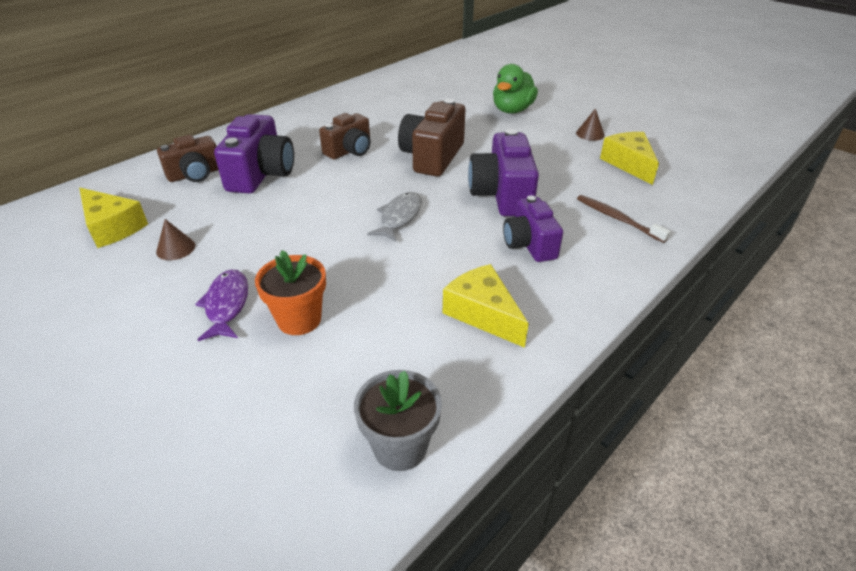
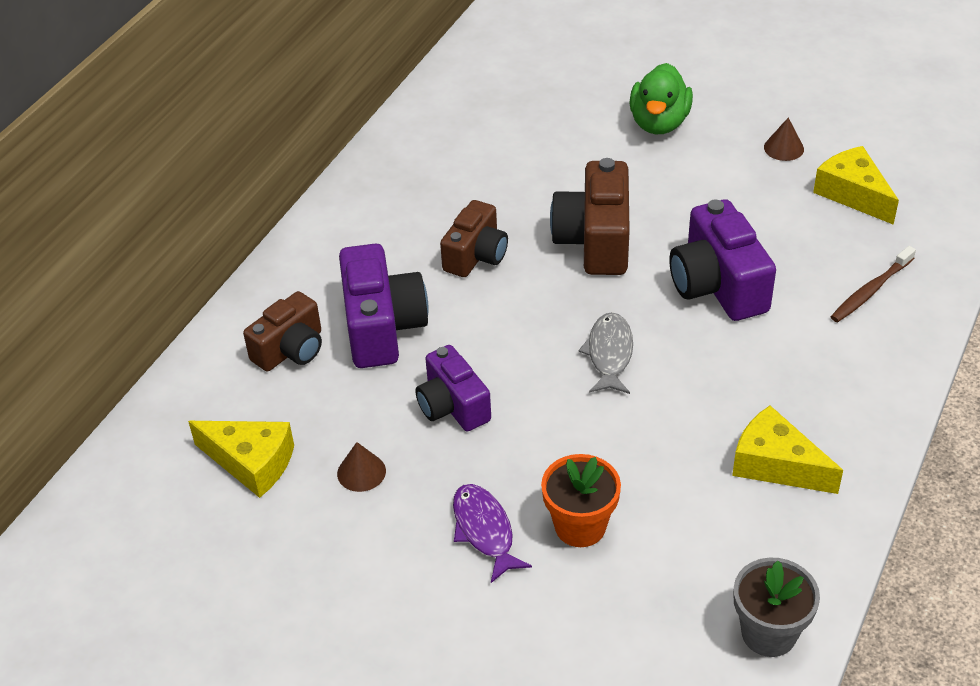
camera: 15 degrees left, 5 degrees up
(529, 244) = (784, 356): purple camera -> purple camera (453, 406)
(617, 219) = (870, 291): brown toothbrush -> brown toothbrush turned 75 degrees counterclockwise

